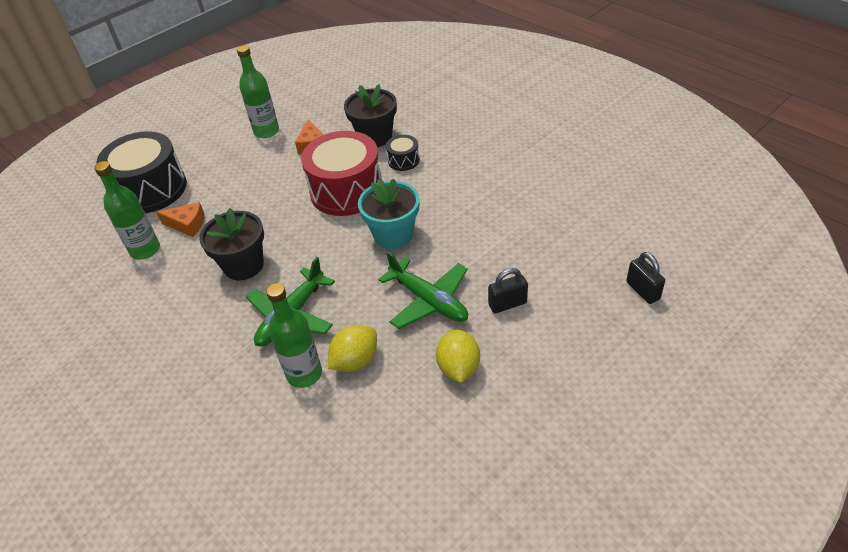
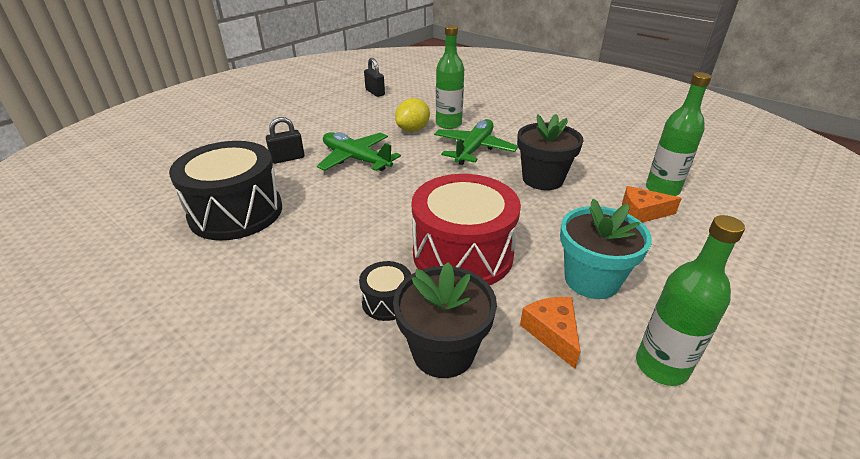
camera: 170 degrees right, 10 degrees down
(151, 189) = (744, 254): black drum -> black drum (236, 212)
(393, 235) = (393, 206): turquoise flower pot -> turquoise flower pot (591, 280)
(458, 368) = (336, 128): yellow lemon -> none
(642, 291) = (163, 168): black padlock -> black padlock (375, 92)

